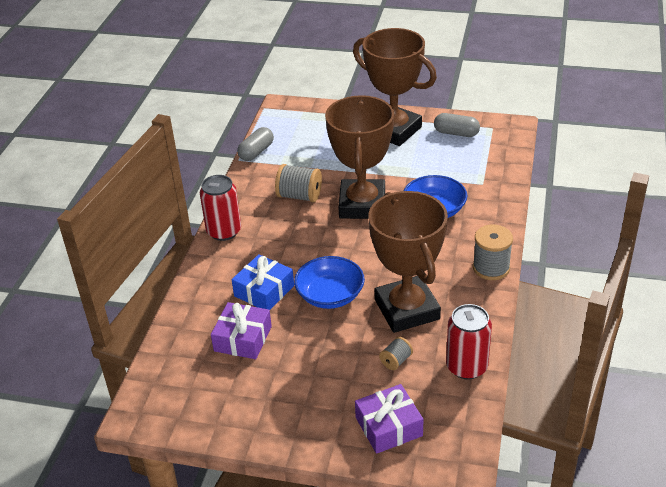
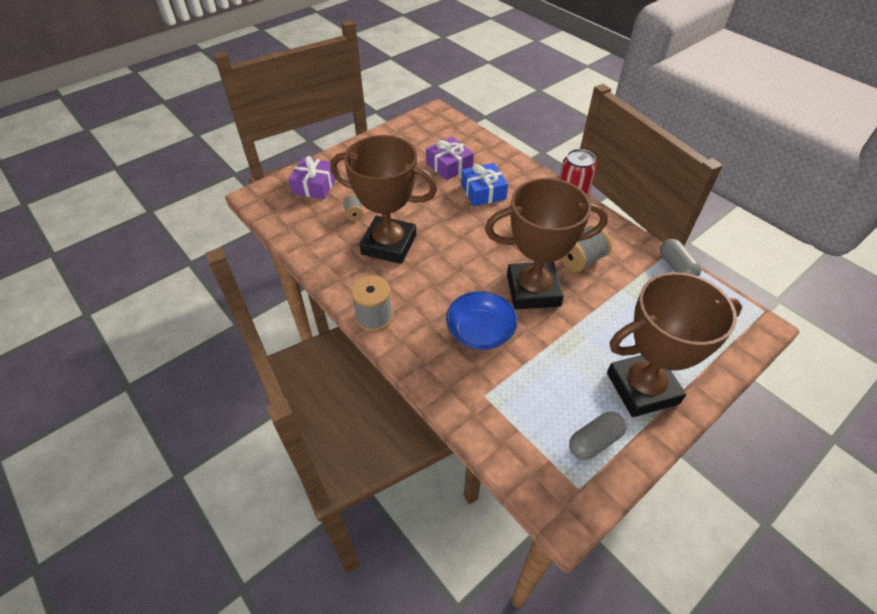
camera: 125 degrees right, 10 degrees up
(330, 295) = (445, 217): blue bowl -> none
(362, 205) = (533, 290): brown trophy -> brown trophy turned 45 degrees counterclockwise
(466, 367) = (309, 241): red can -> none

